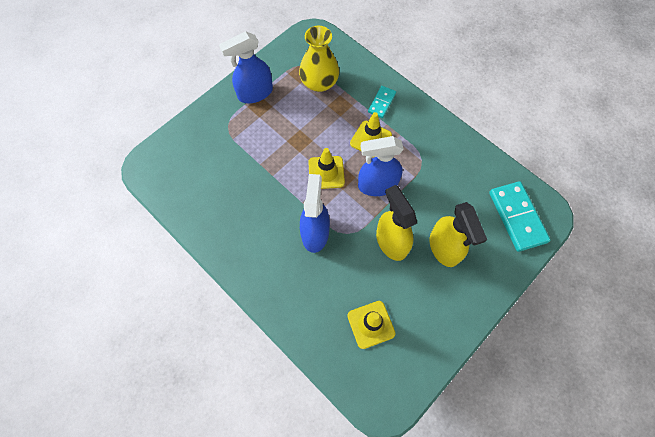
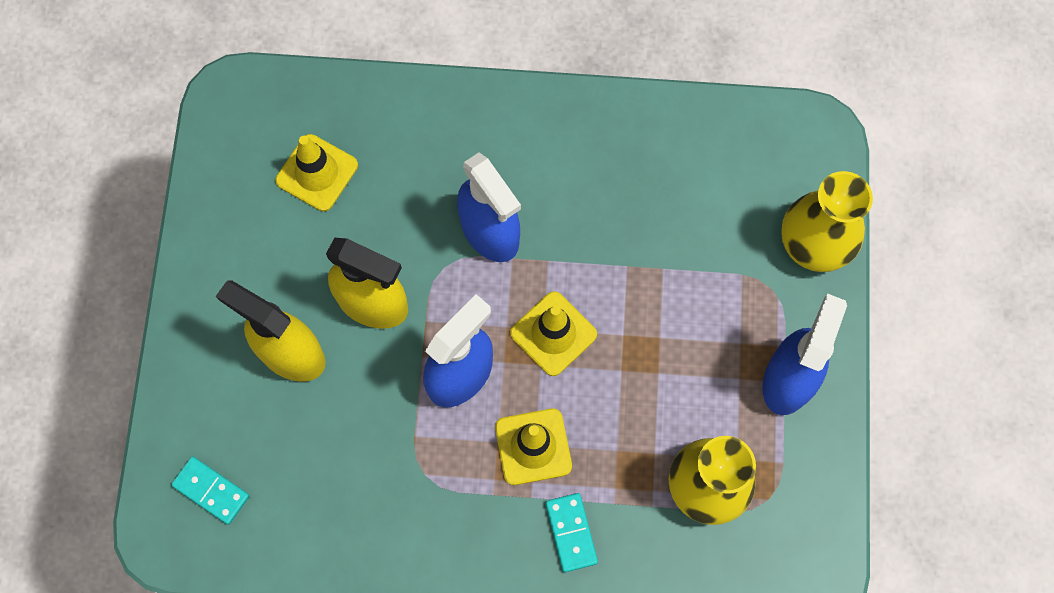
camera: 140 degrees right, 5 degrees up
(194, 129) = (815, 243): none -> yellow vase
(517, 217) = (211, 490): turquoise domino -> turquoise domino, size x0.55

